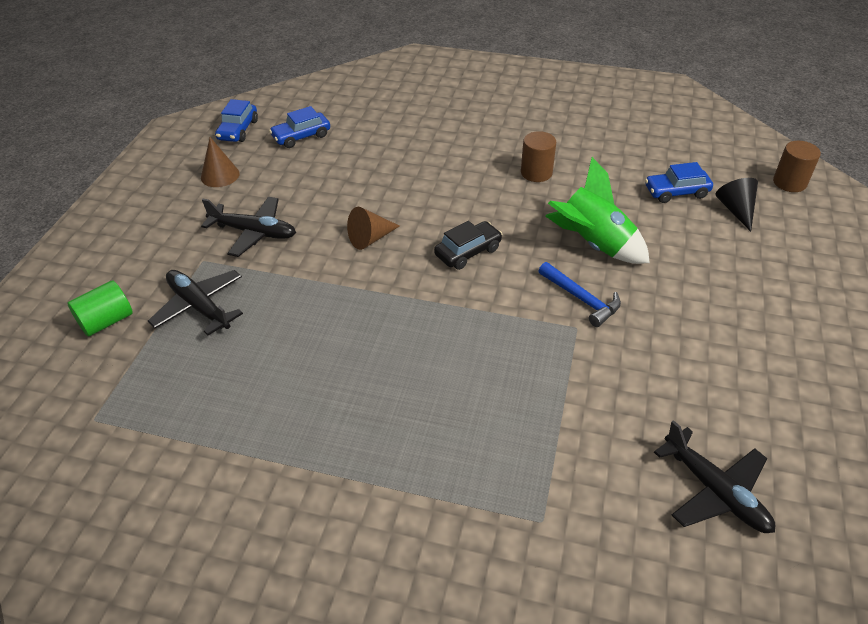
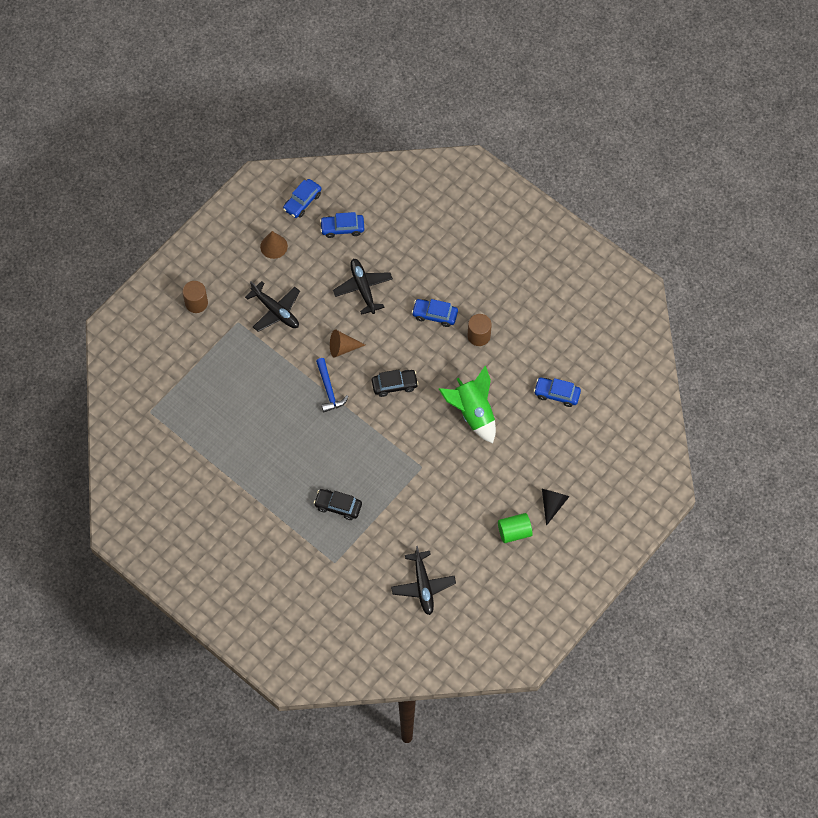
camera: 25 degrees right, 20 degrees up
(106, 321) = (171, 346): green cylinder -> green cylinder (514, 532)
(199, 306) = (224, 358): black plane -> black plane (363, 288)
(468, 172) = (434, 315): none -> blue car
(489, 430) = (338, 506): none -> black car
(581, 299) = (437, 449): blue hammer -> blue hammer (329, 389)
(736, 210) = (582, 426): black cone -> black cone (552, 504)
(789, 183) = (637, 419): brown cylinder -> brown cylinder (196, 303)

